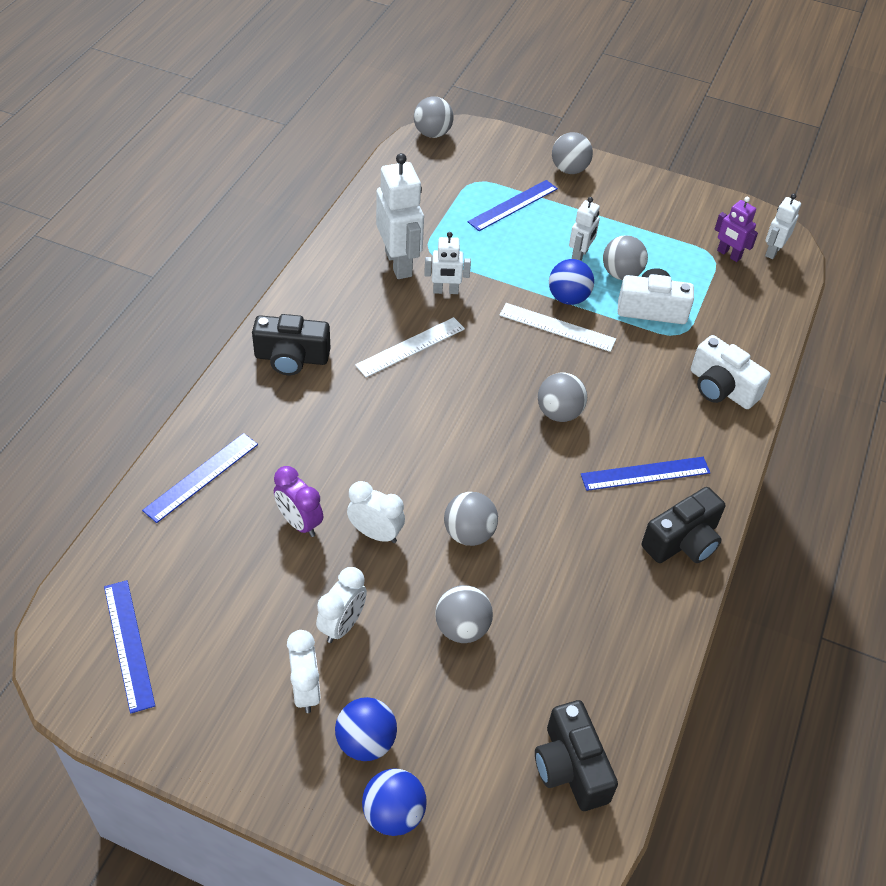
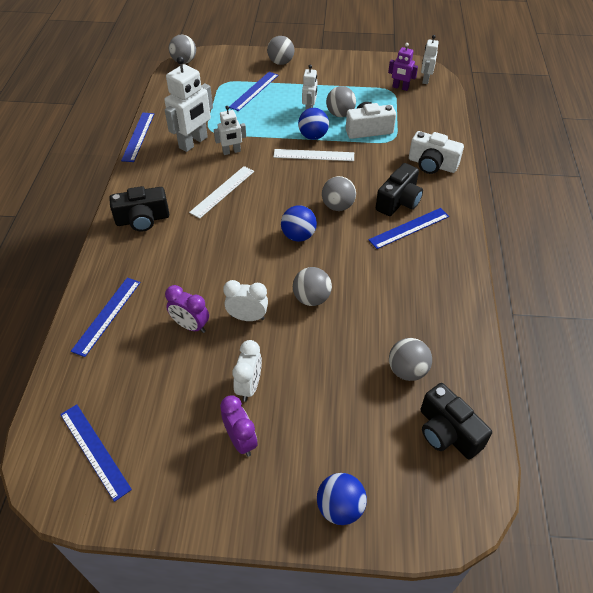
camera: 15 degrees left, 0 degrees up
(305, 690) = (241, 440): white clock -> purple clock
(328, 234) = (138, 136): none -> blue ruler
(366, 742) = (299, 462): blue ball -> blue ball (298, 236)
(399, 263) = (193, 143): white robot -> white robot turned 75 degrees clockwise
(462, 628) = (333, 362): grey ball -> grey ball (407, 370)
(683, 541) = (452, 263): black camera -> black camera (399, 201)

